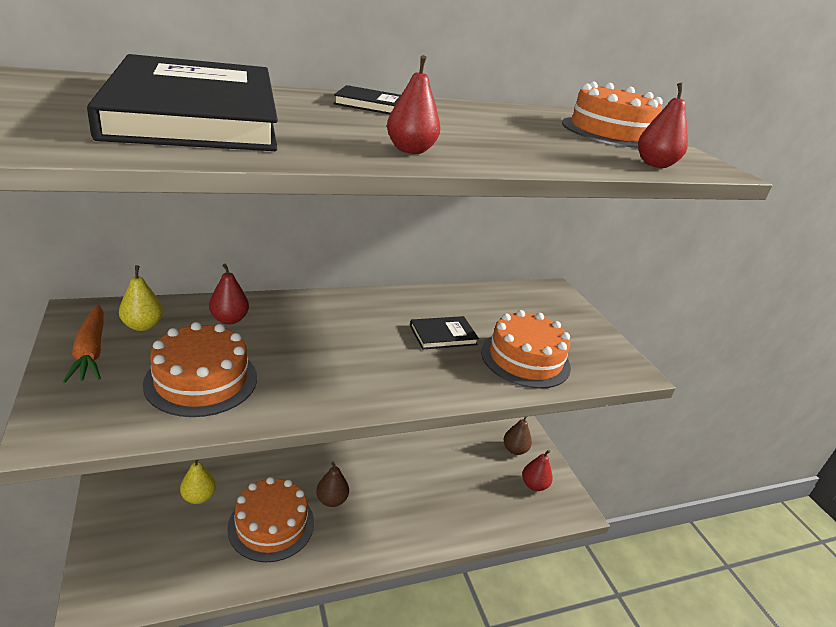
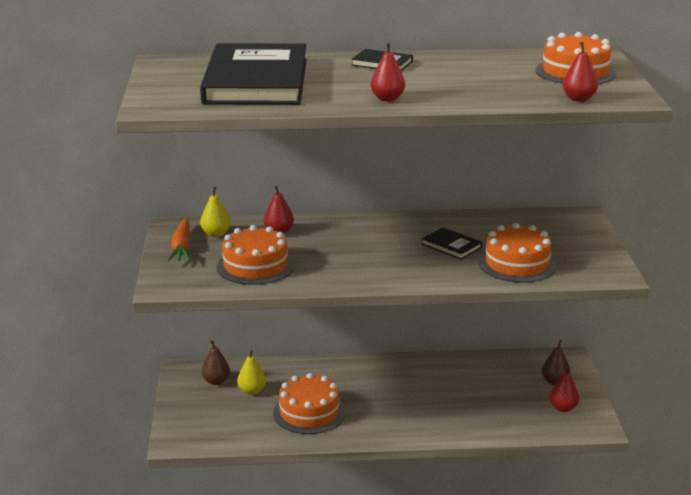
camera: 20 degrees right, 5 degrees down
(332, 500) = (363, 402): brown pear -> brown pear (216, 381)
(443, 335) = (451, 246): black book -> black book turned 45 degrees clockwise

